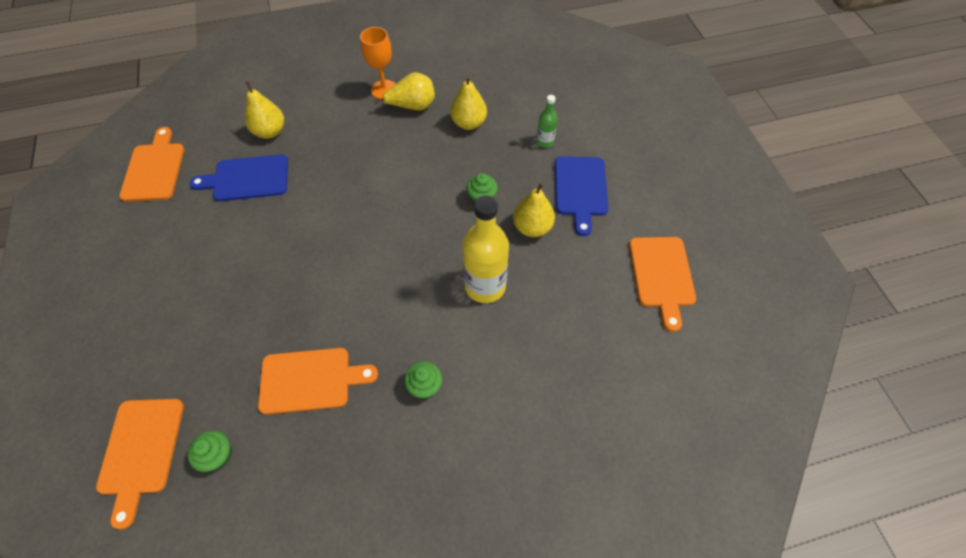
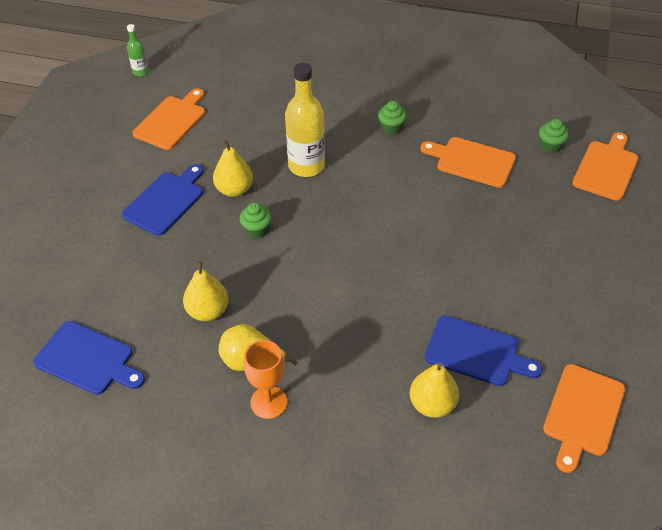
camera: 150 degrees left, 10 degrees down
(521, 65) = (87, 359): none -> blue cutting board
(545, 142) = (153, 256): green bottle -> green bottle (140, 72)

